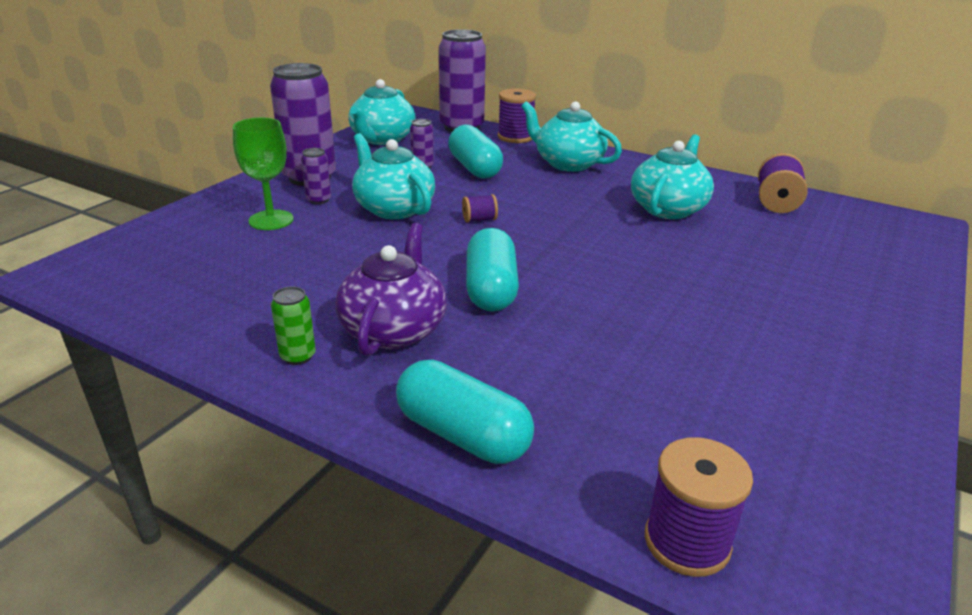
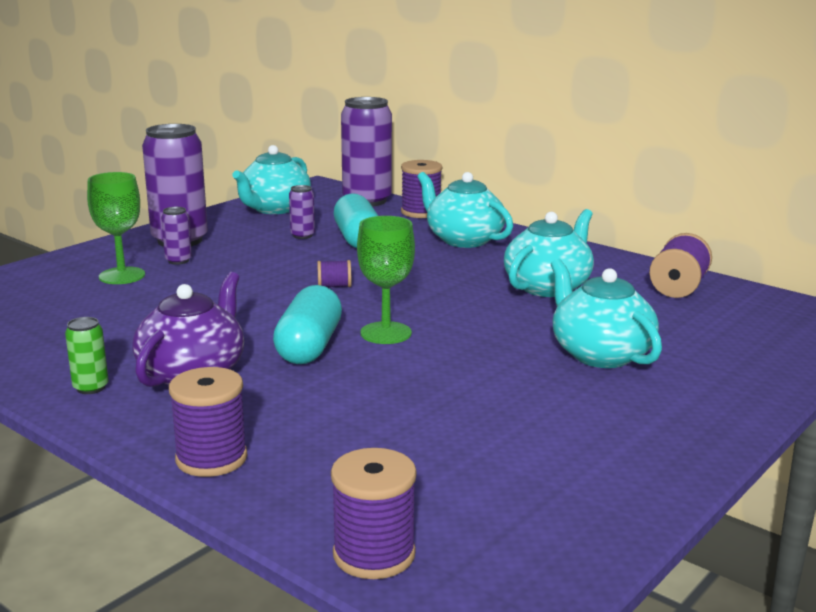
camera: 10 degrees right, 10 degrees down
(393, 208) = (250, 272): turquoise teapot -> turquoise teapot (600, 354)
(462, 435) = (211, 458): turquoise capsule -> purple spool
(554, 268) = (386, 333): none -> green goblet

